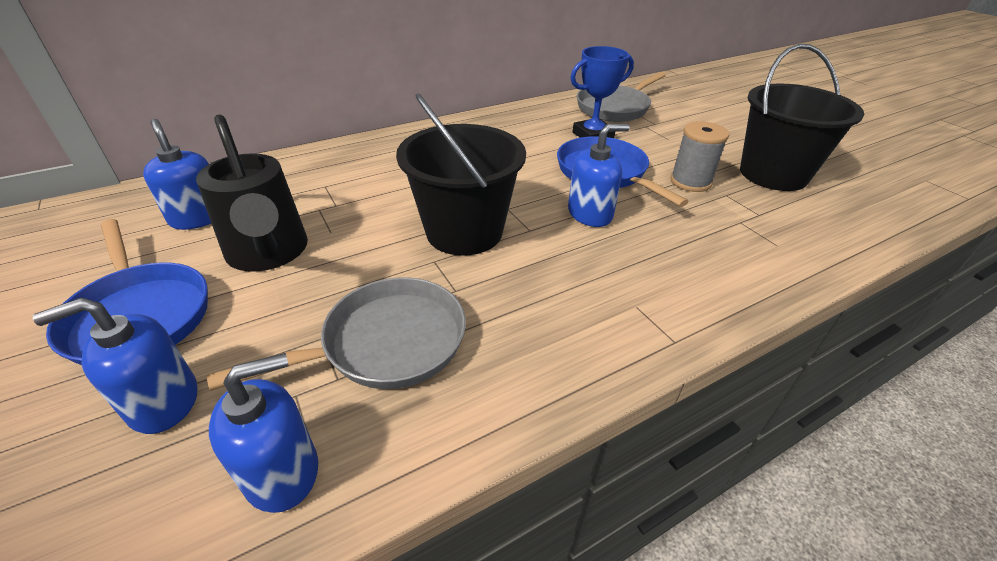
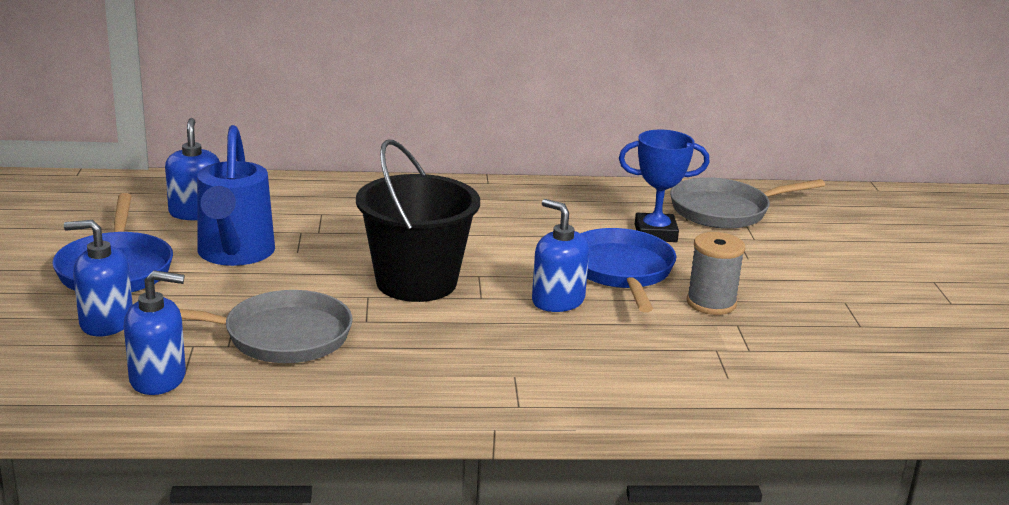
camera: 25 degrees right, 15 degrees down
(269, 253) = (234, 254): black watering can -> blue watering can
(590, 214) = (558, 301): blue soap dispenser -> blue soap dispenser turned 135 degrees counterclockwise
(773, 174) = (828, 322): black bucket -> none

